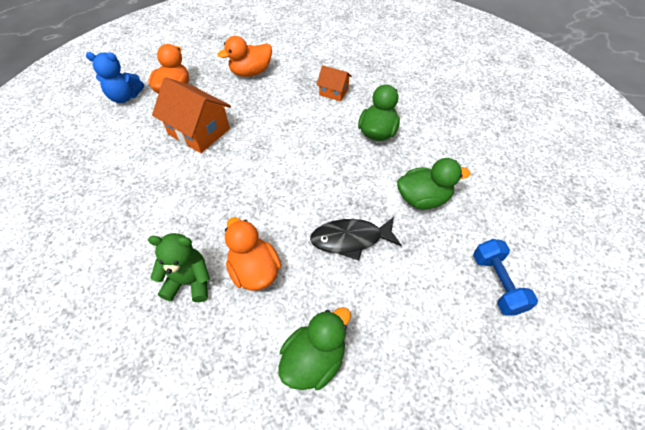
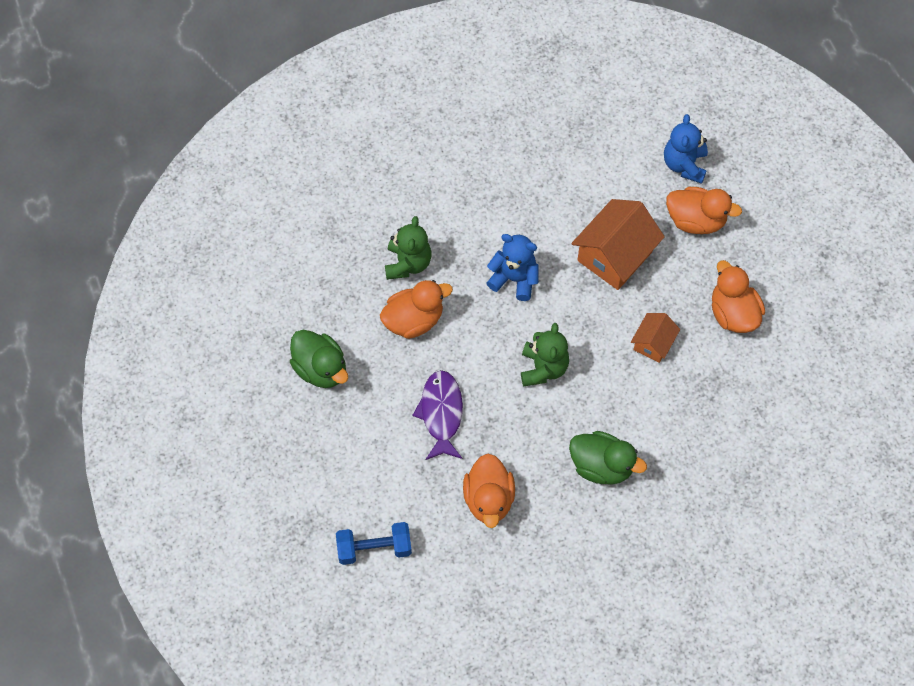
camera: 95 degrees right, 10 degrees up
(214, 194) = (514, 279): none -> blue teddy bear
(299, 170) = (543, 368): none -> green teddy bear
(334, 92) = (686, 420): orange house -> orange house (653, 343)
(350, 239) = (441, 413): black fish -> purple fish
(423, 199) = (489, 499): green duck -> orange duck

